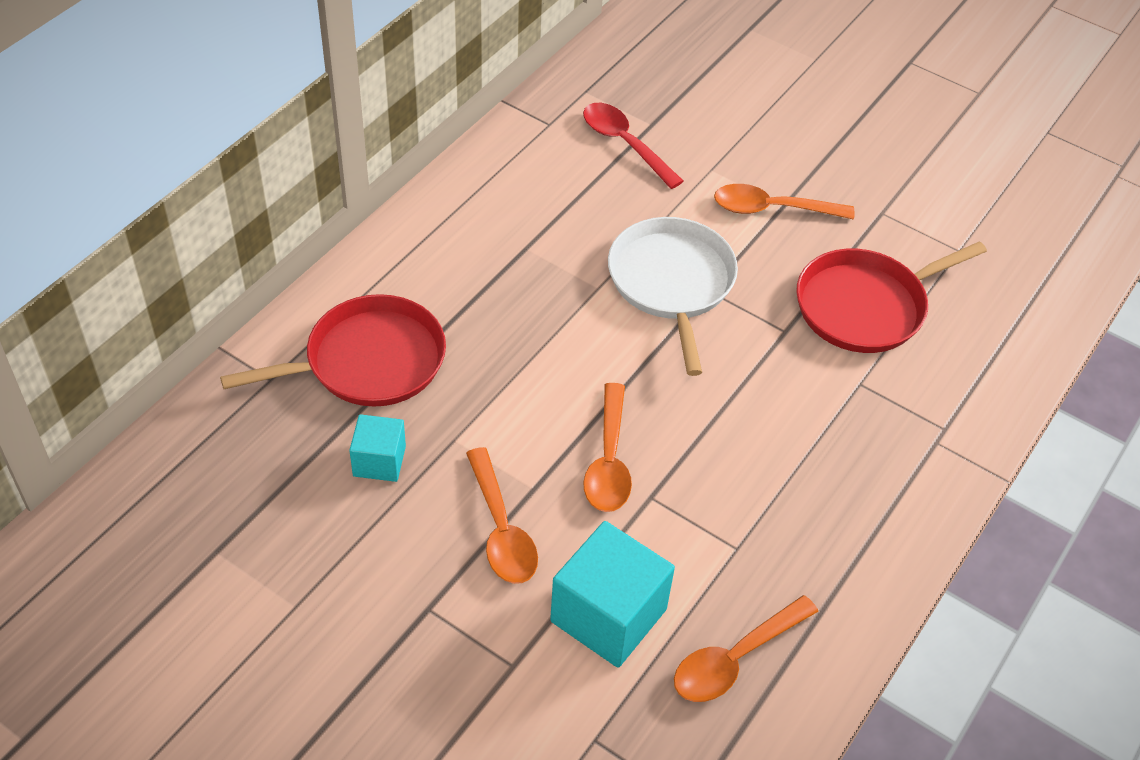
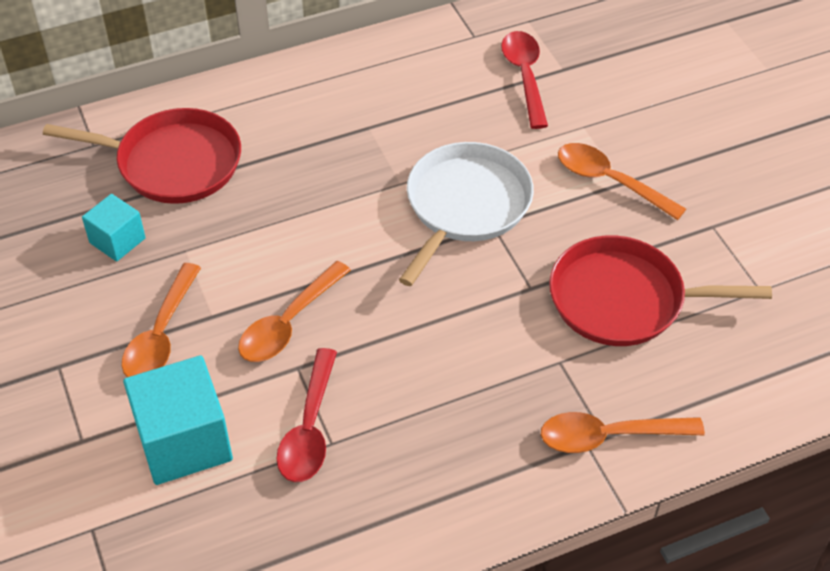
camera: 35 degrees right, 0 degrees up
(707, 545) = (309, 428): none -> red spoon
(735, 659) = (252, 529): orange spoon -> orange spoon (609, 436)

